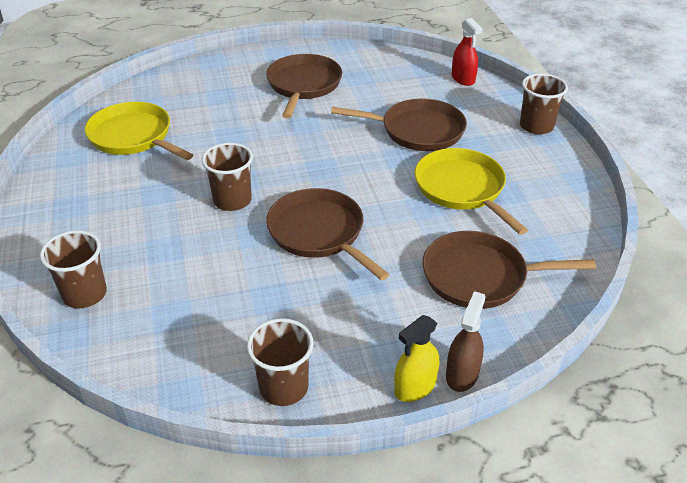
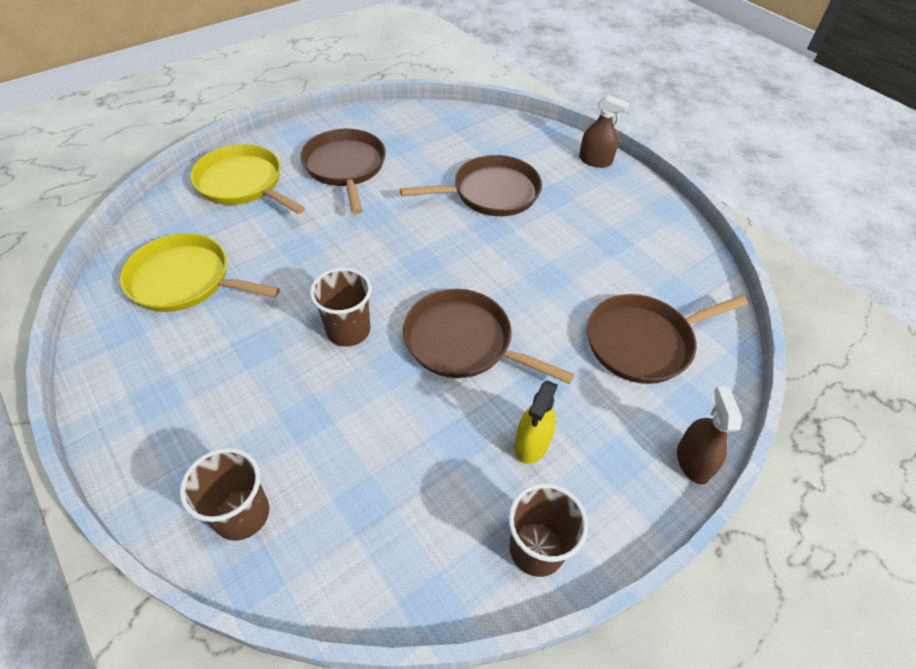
camera: 25 degrees left, 10 degrees up
(415, 387) = (660, 493): yellow spray bottle -> yellow spray bottle (532, 443)
(462, 189) = (570, 248): yellow pan -> yellow pan (243, 183)
(463, 78) = (499, 124): red spray bottle -> none
(536, 126) = (595, 160): brown cup -> brown spray bottle

